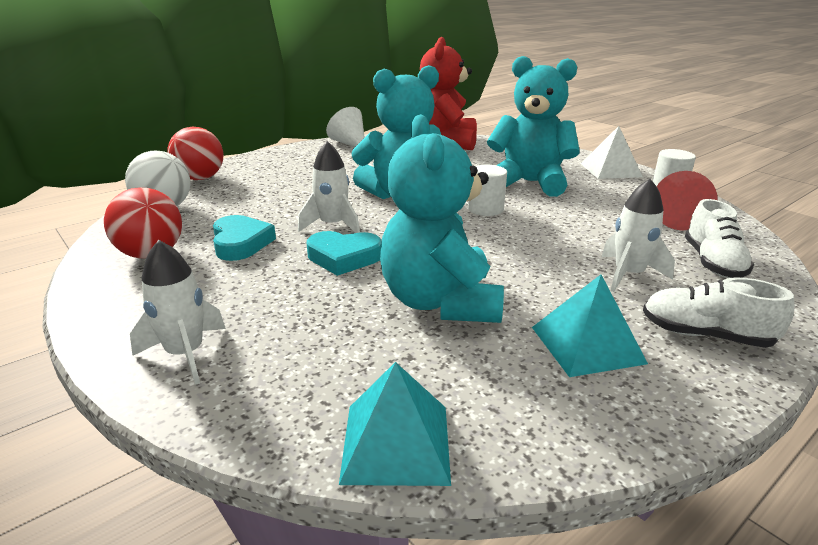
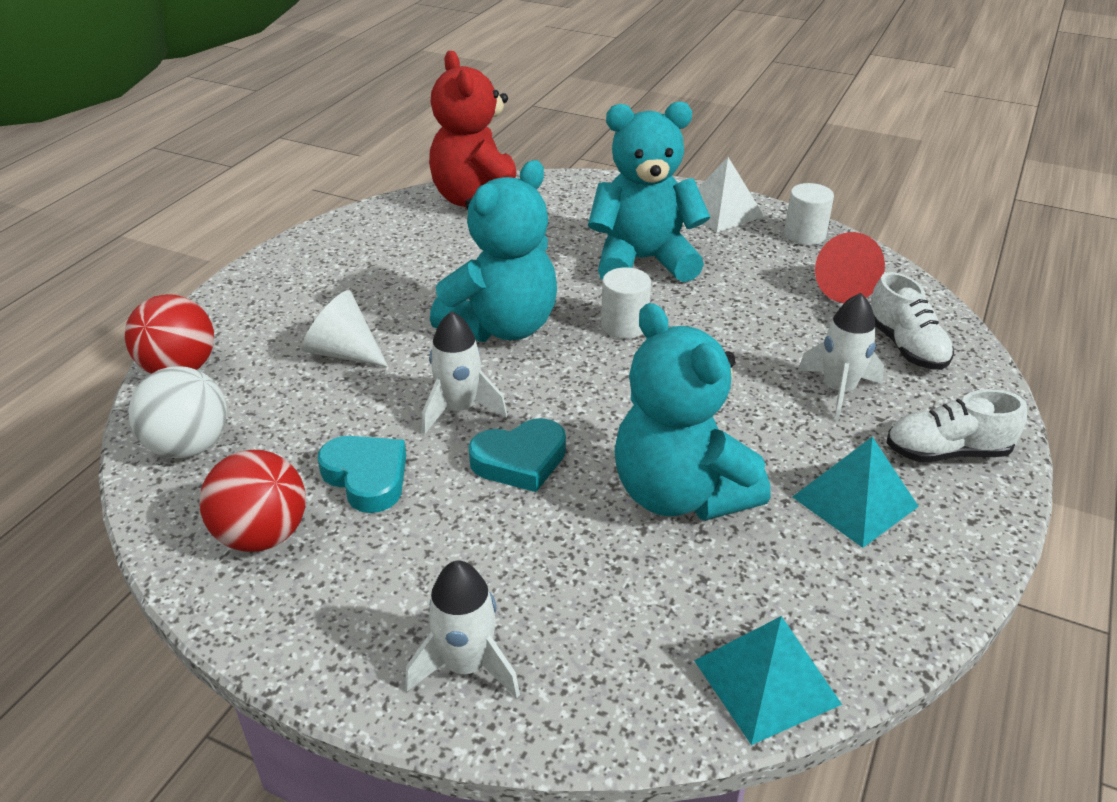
camera: 25 degrees left, 10 degrees up
(349, 143) = (341, 234): white cone -> white cone (343, 352)

